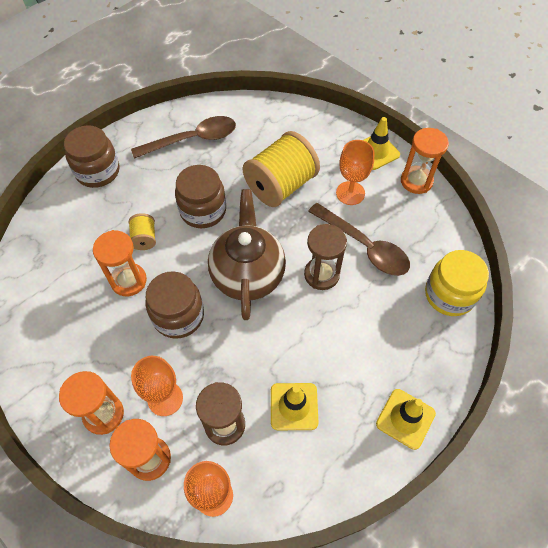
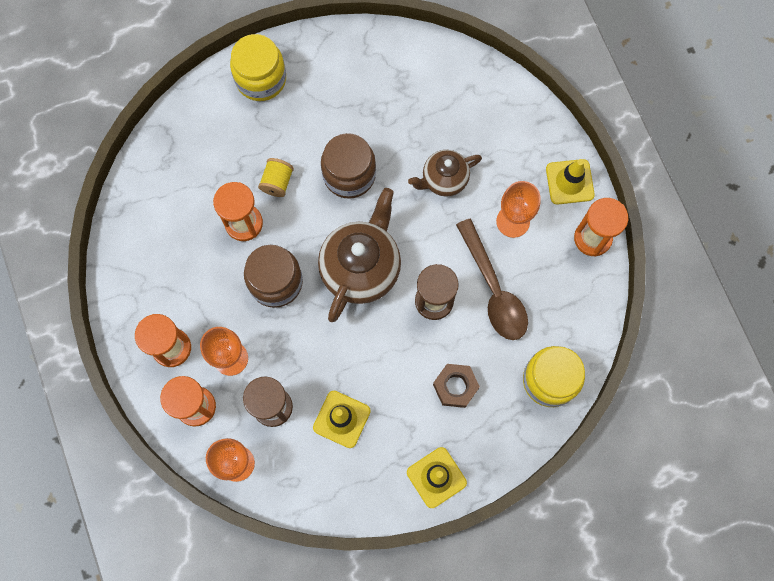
camera: 25 degrees right, 15 degrees up
(98, 171) = (261, 79): brown jar -> yellow jar
(192, 139) = (376, 80): brown spoon -> none
(281, 185) = (444, 180): yellow spool -> brown teapot
(377, 334) = (455, 387): none -> brown nut

